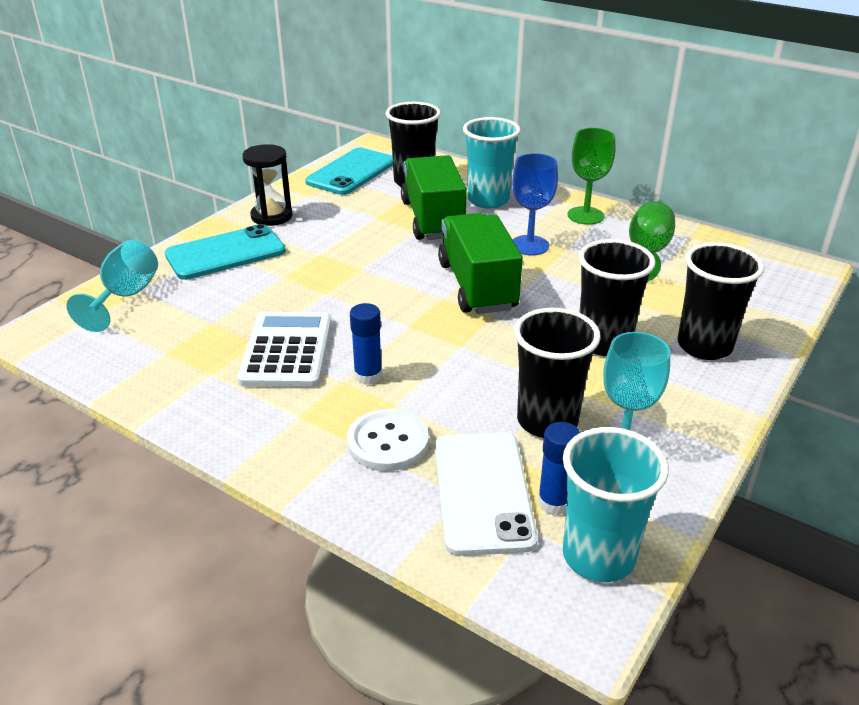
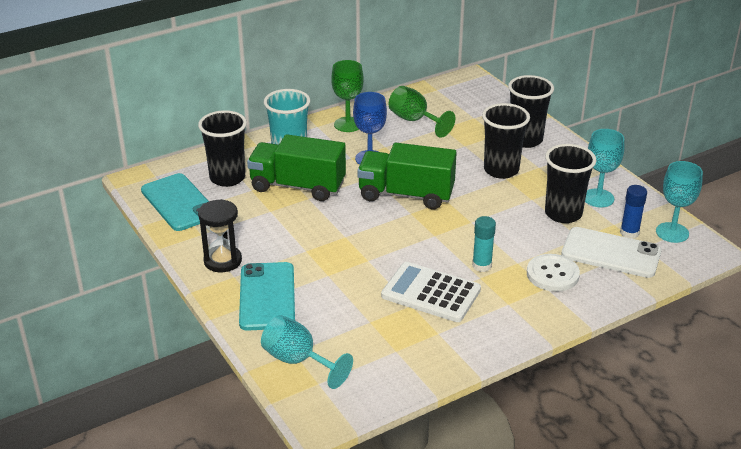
camera: 65 degrees left, 0 degrees up
(368, 376) = (482, 265): blue glue stick -> turquoise glue stick
(598, 556) = (672, 232): turquoise cup -> turquoise goblet

